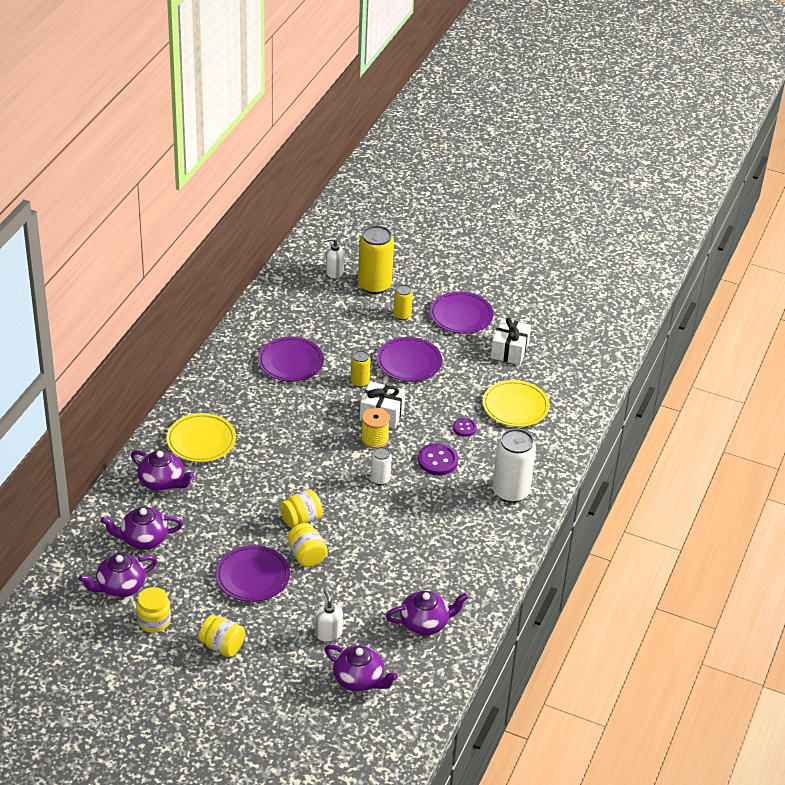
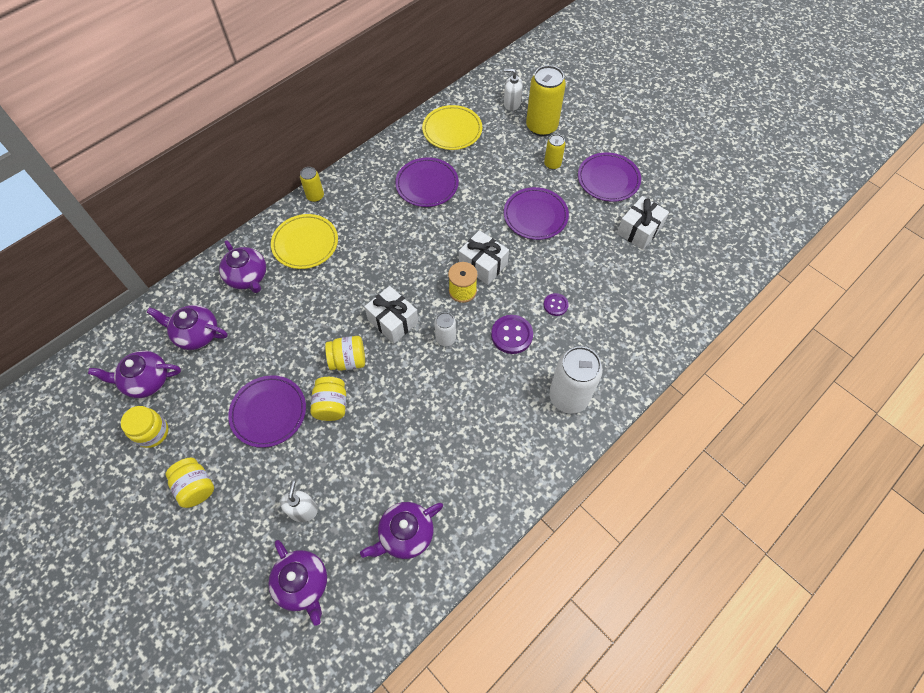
camera: 25 degrees right, 20 degrees up
(324, 479) = (393, 321): none -> white gift
(360, 382) = (479, 224): yellow can -> yellow can (315, 196)
(425, 623) = (405, 534): purple teapot -> purple teapot turned 135 degrees clockwise
(515, 406) = (617, 296): yellow plate -> yellow plate (452, 130)

